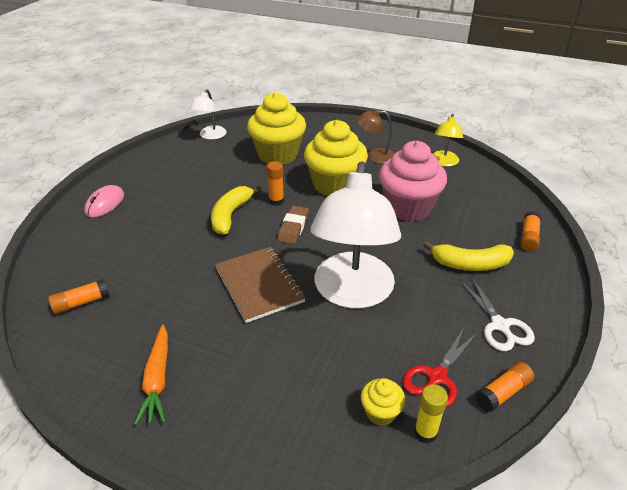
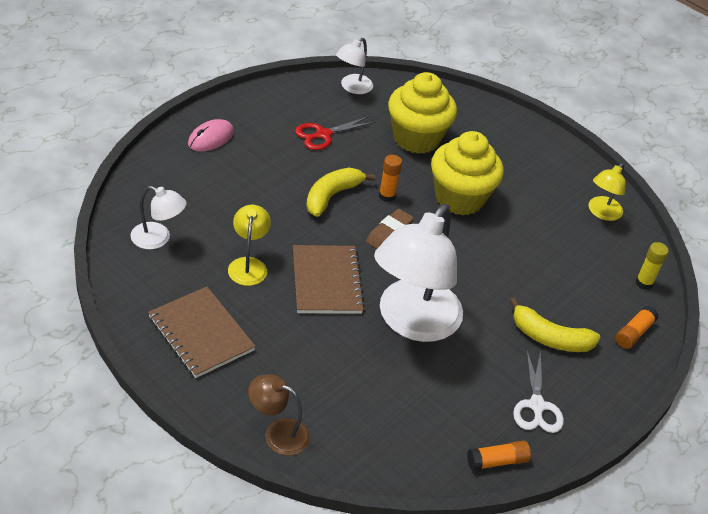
camera: 15 degrees right, 5 degrees up
(81, 303) = (158, 239): orange glue stick -> white lamp
(157, 379) = (201, 334): orange carrot -> brown notebook
(180, 296) = (248, 265): none -> yellow lamp
(375, 156) = (526, 178): brown lamp -> brown lamp (278, 433)
(380, 412) = (378, 434): yellow cupcake -> none
(408, 208) = (524, 253): pink cupcake -> none
(425, 432) = (407, 464): yellow glue stick -> yellow glue stick (644, 283)
(437, 377) = (445, 426): red scissors -> red scissors (323, 134)

